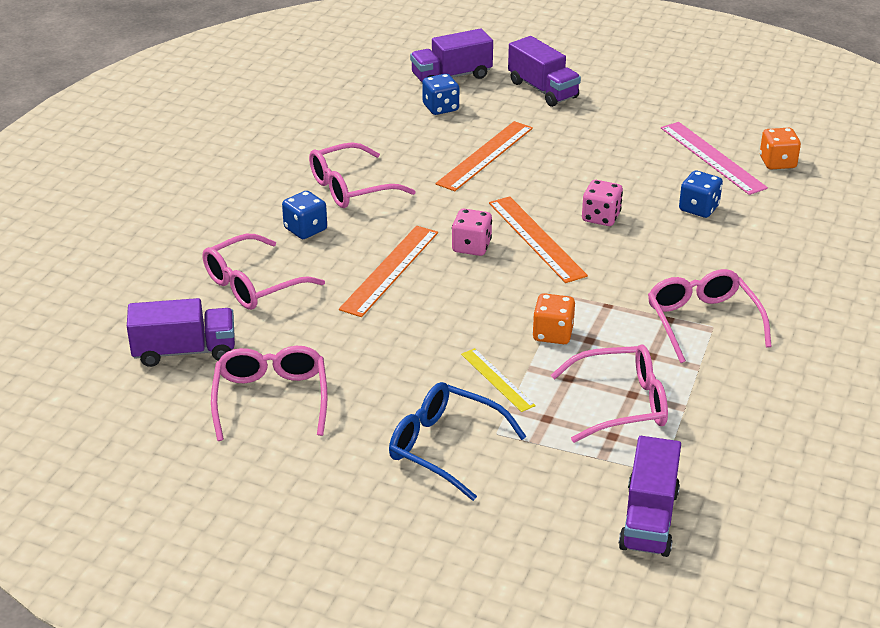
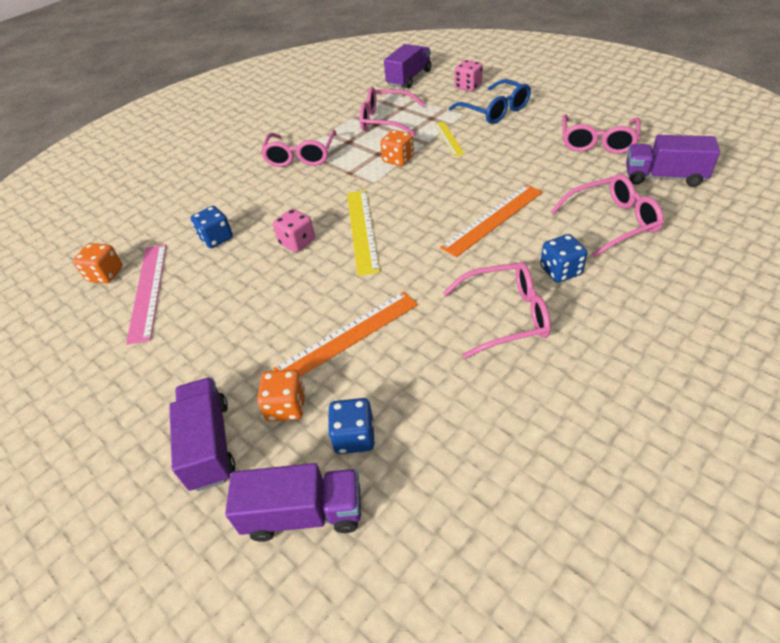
camera: 155 degrees left, 10 degrees up
(471, 247) = (418, 230): pink dice -> pink dice (468, 86)
(503, 113) = (286, 407): none -> orange dice
(536, 238) = (362, 230): orange ruler -> yellow ruler

